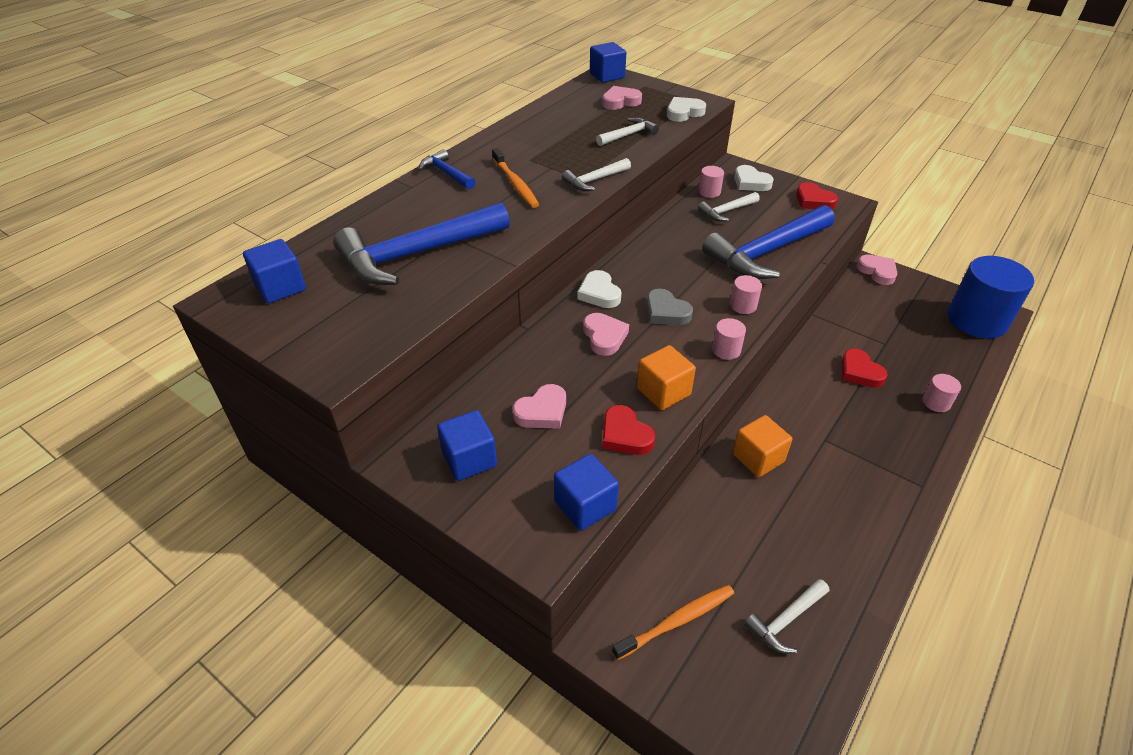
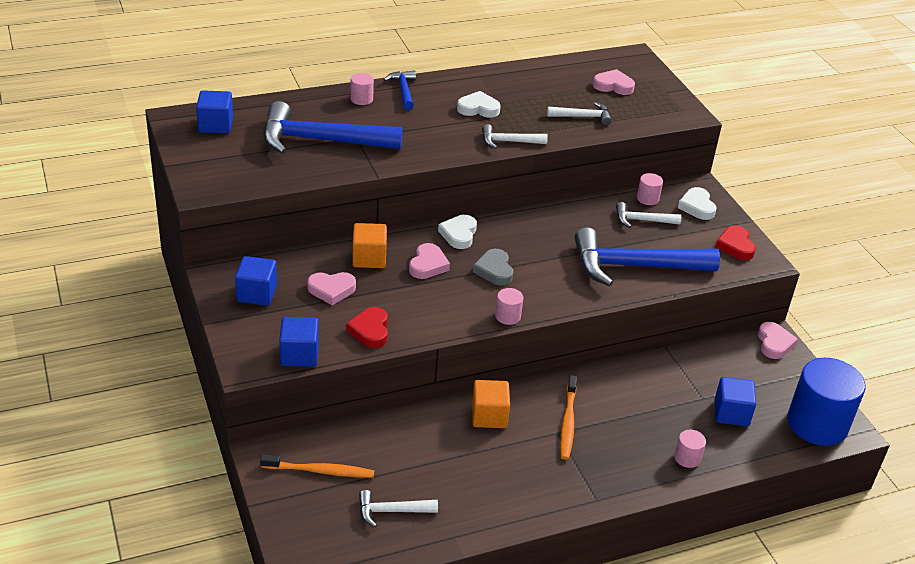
camera: 30 degrees right, 5 degrees down
(515, 184) = (445, 120): orange toothbrush -> orange toothbrush (568, 423)
(607, 76) = (632, 58): blue cube -> blue cube (731, 413)
(663, 391) = (428, 319): orange cube -> orange cube (369, 258)
(684, 113) = (657, 117): white heart -> white heart (478, 108)
(743, 305) = (561, 294): pink cylinder -> pink cylinder (361, 99)
(860, 372) = (649, 405): red heart -> none

